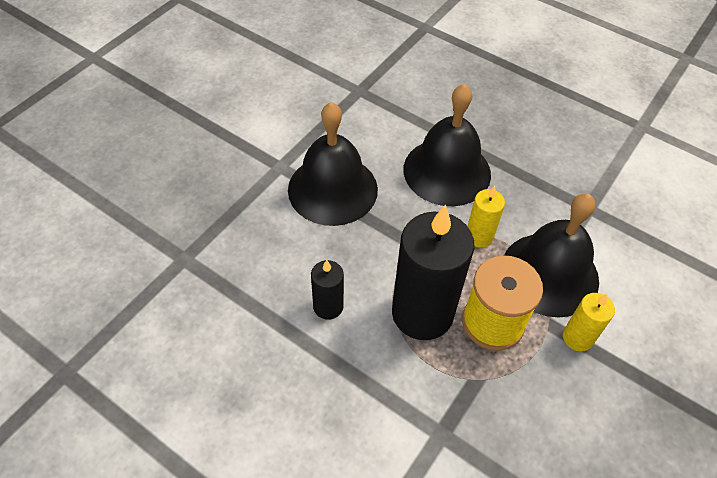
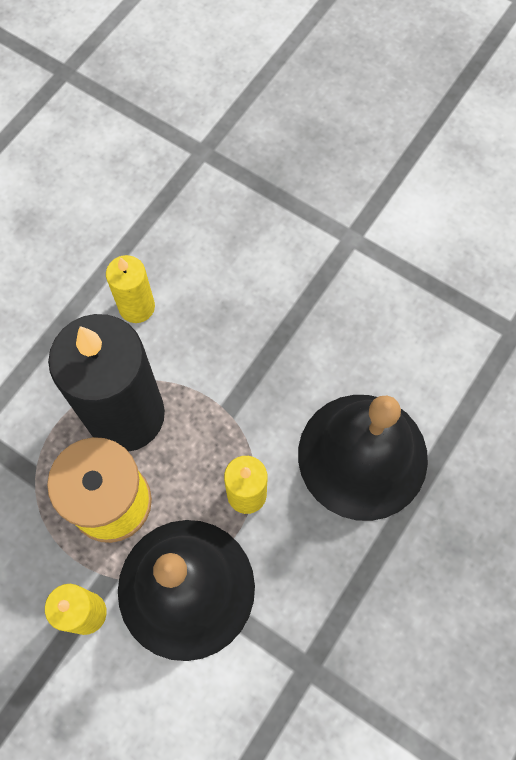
camera: 90 degrees right, 15 degrees up
(328, 306) = (137, 307): black candle -> yellow candle
(332, 189) = (317, 303): black bell -> none

